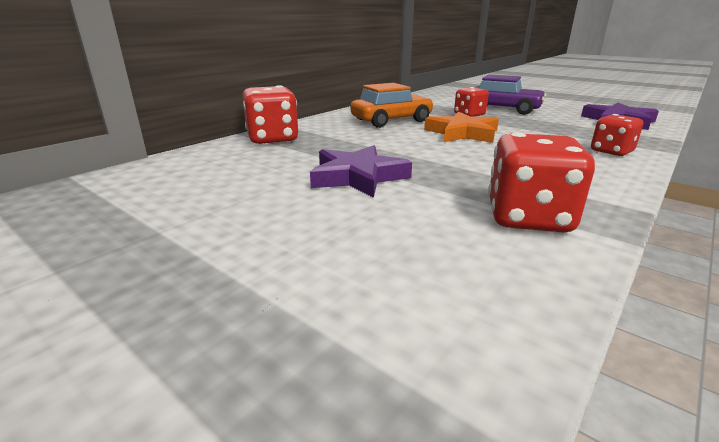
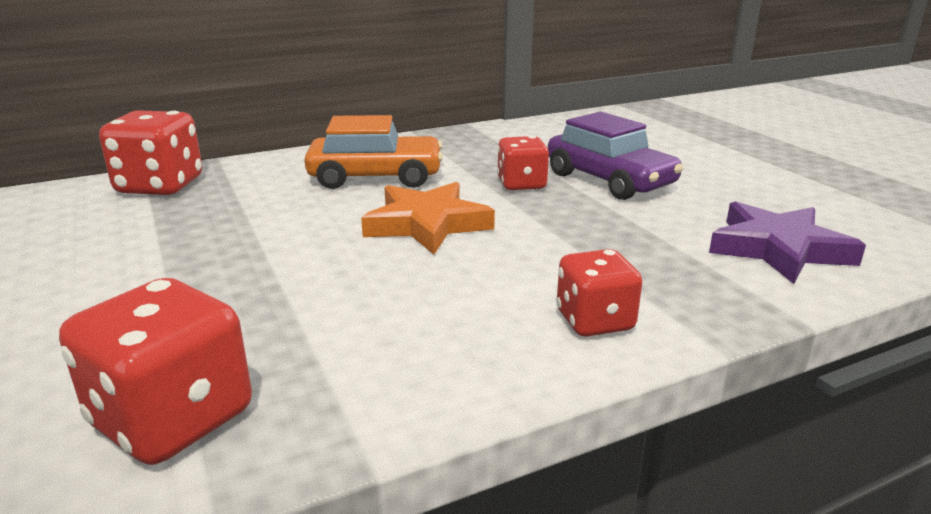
camera: 25 degrees right, 0 degrees up
(357, 177) = (125, 279): purple star -> none

